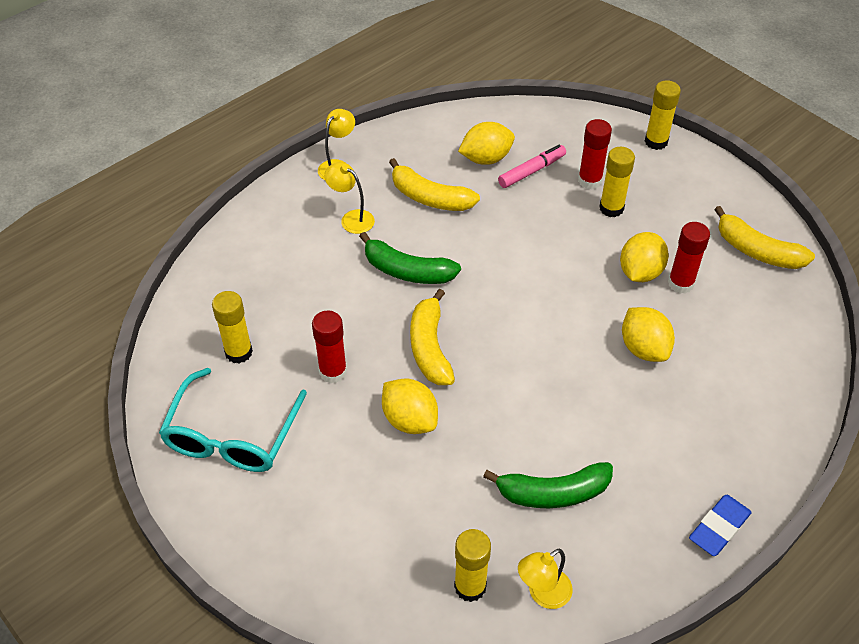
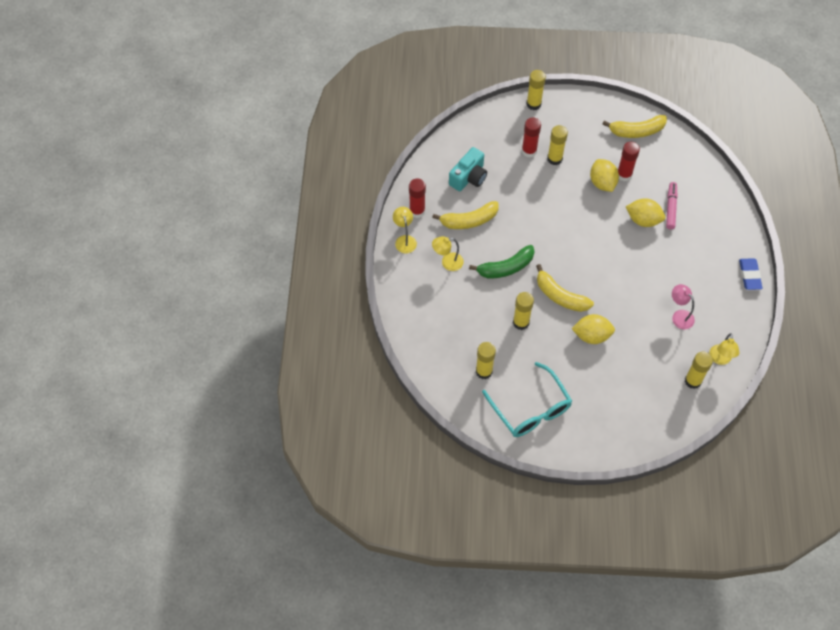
camera: 45 degrees left, 10 degrees up
(333, 372) = (535, 343): red glue stick -> red glue stick (417, 211)
(347, 337) = (521, 322): none -> yellow glue stick
(486, 158) = (469, 177): yellow lemon -> turquoise camera
(532, 171) = (497, 167): pink marker -> pink marker (671, 208)
(553, 493) = (679, 316): green banana -> pink lamp

